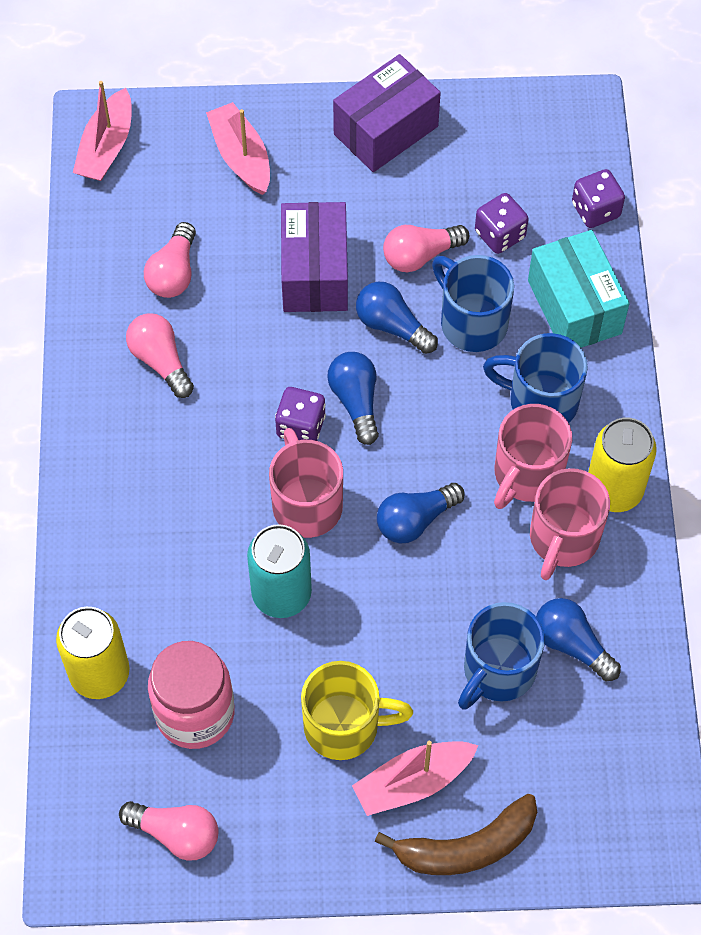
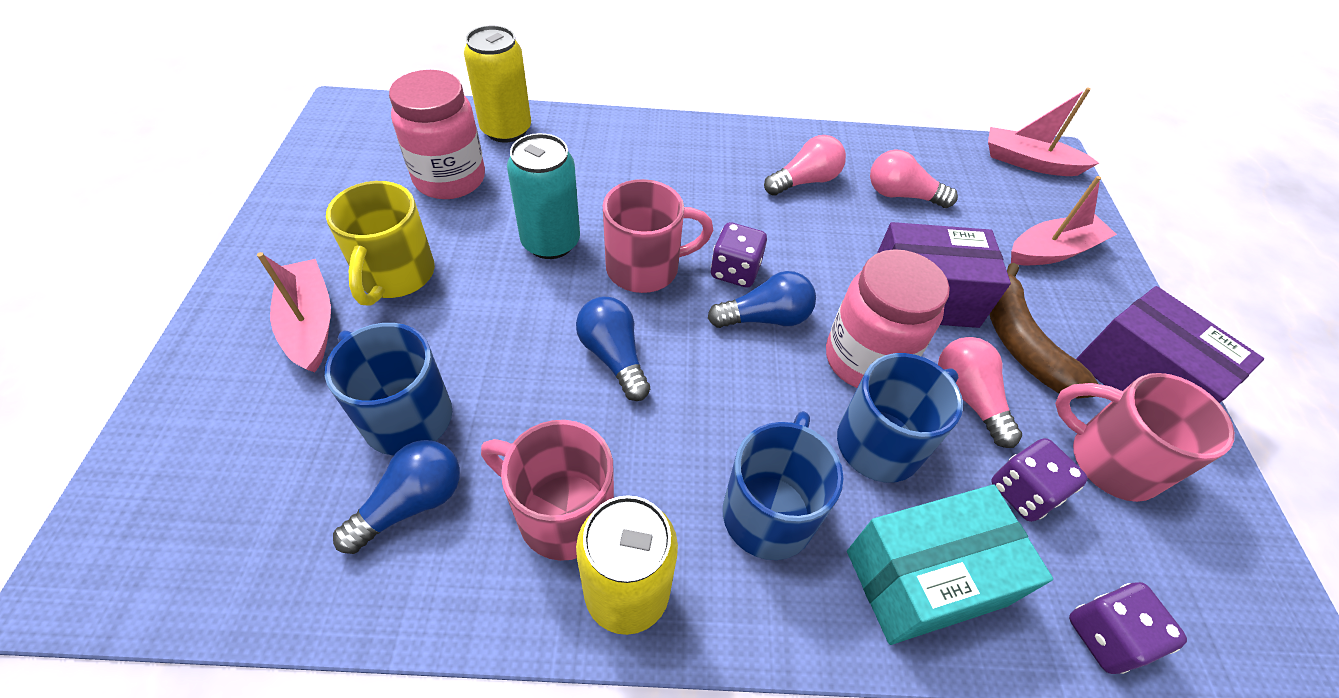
camera: 90 degrees right, 10 degrees down
(176, 834) = (345, 161): pink light bulb -> none
(392, 326) = (865, 359): blue light bulb -> pink jar
(466, 847) = (213, 362): brown banana -> brown banana (1021, 343)
(526, 475) = (660, 480): pink mug -> pink mug (1109, 460)

